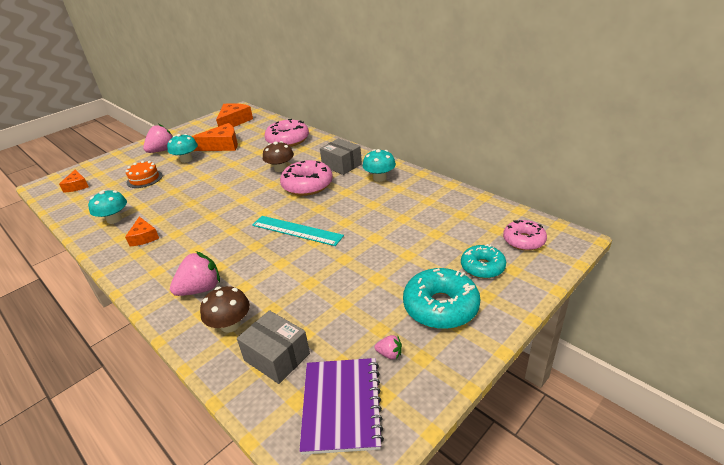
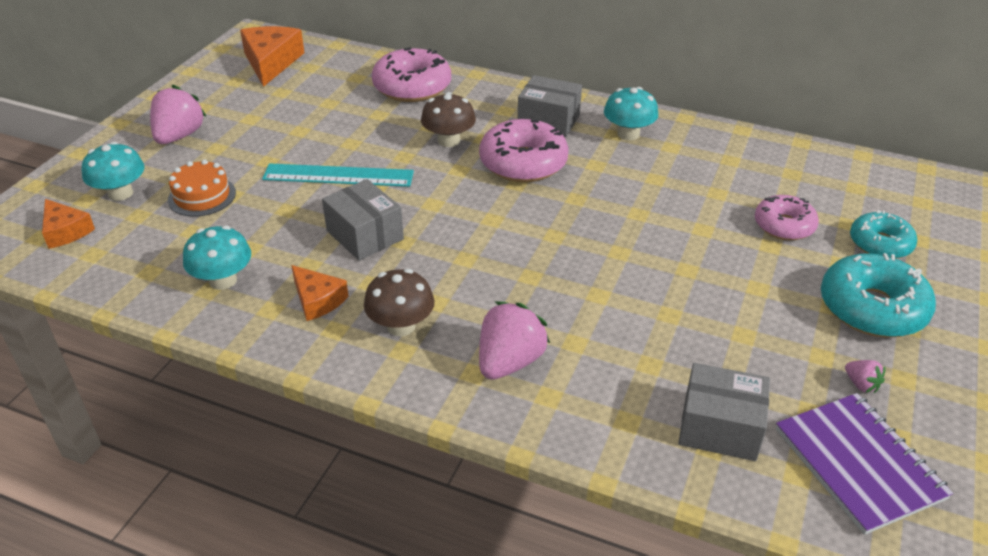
camera: 25 degrees left, 5 degrees up
(186, 159) = (249, 147): turquoise mushroom -> turquoise mushroom (120, 193)
(196, 209) = (365, 235): none -> grey box
(222, 145) = (294, 111): orange cheese -> none
(230, 325) = (610, 402): brown mushroom -> brown mushroom (401, 326)
(297, 230) = (575, 240): turquoise ruler -> turquoise ruler (338, 175)
(389, 354) = (861, 384): pink strawberry -> pink strawberry turned 60 degrees clockwise
(523, 240) = (901, 197): pink donut -> pink donut (784, 226)

